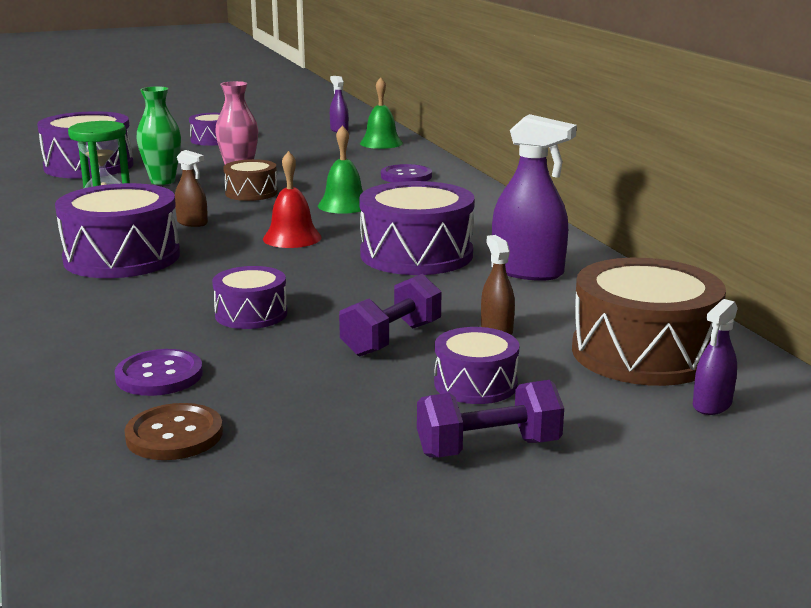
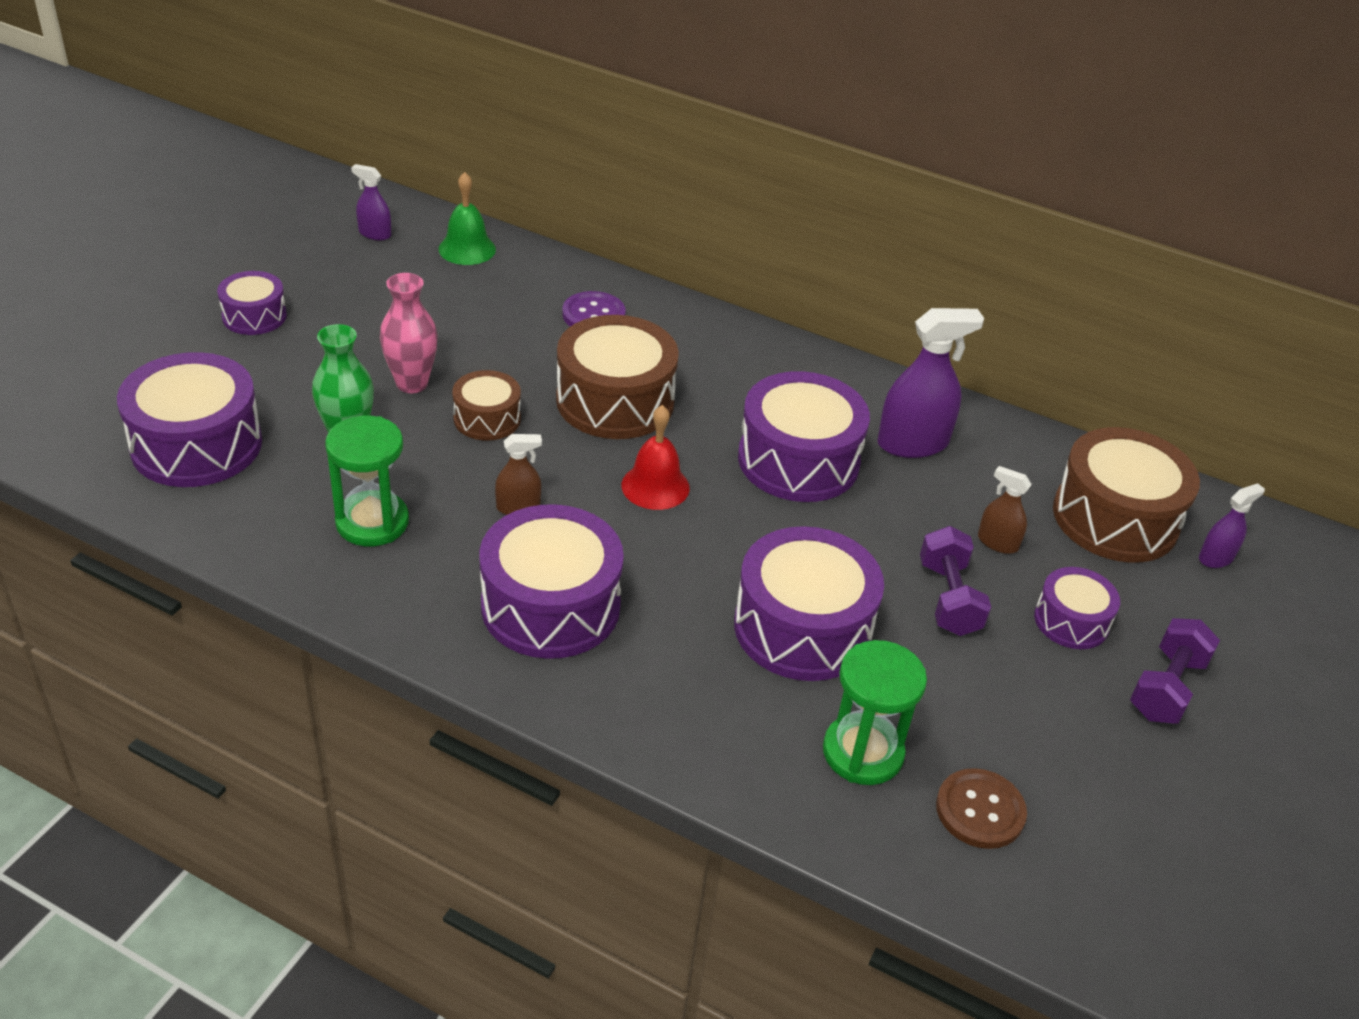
camera: 45 degrees left, 20 degrees up
(159, 375) = (862, 752): purple button -> green hourglass
(251, 314) = (802, 627): purple drum -> purple drum, size x1.81
(344, 205) = (615, 401): green bell -> brown drum
(712, 405) = (1216, 558): purple spray bottle -> purple spray bottle turned 120 degrees counterclockwise

